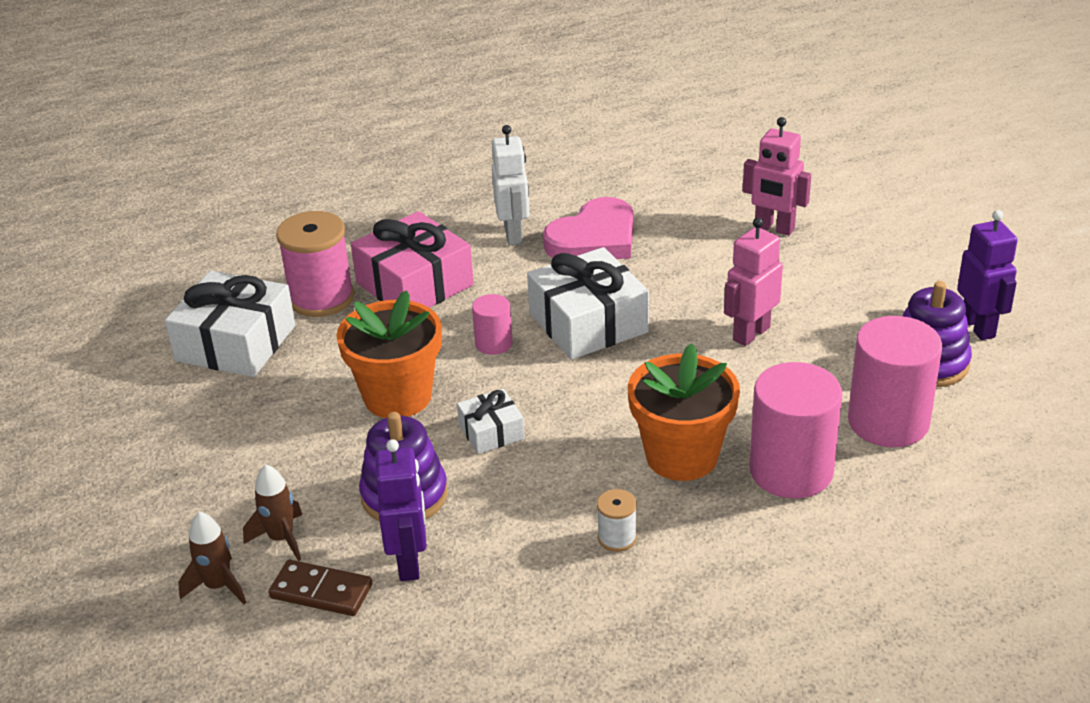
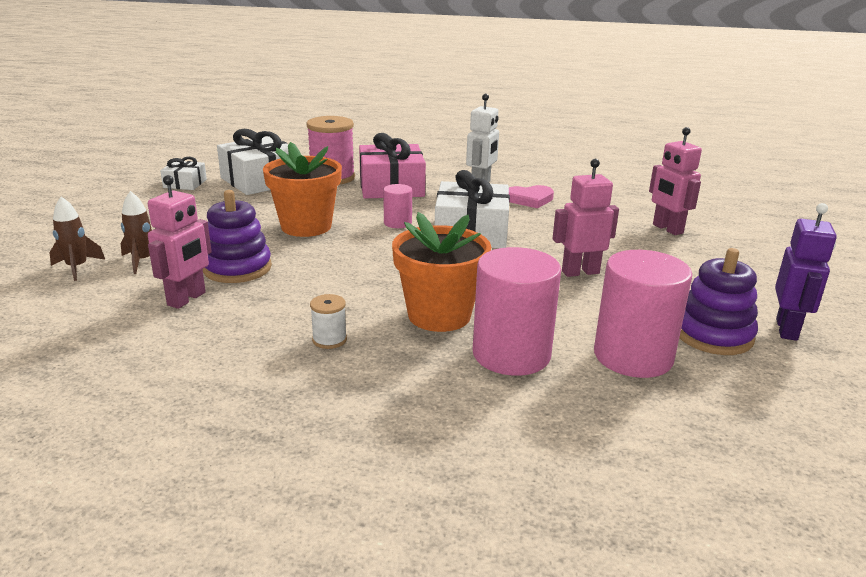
camera: 30 degrees right, 10 degrees down
(321, 591) = (119, 292): brown domino -> none
(409, 563) = (187, 299): purple robot -> pink robot
(491, 432) = (334, 259): white gift -> white gift (185, 183)
(594, 239) = (530, 199): pink heart -> pink heart, size x0.62

